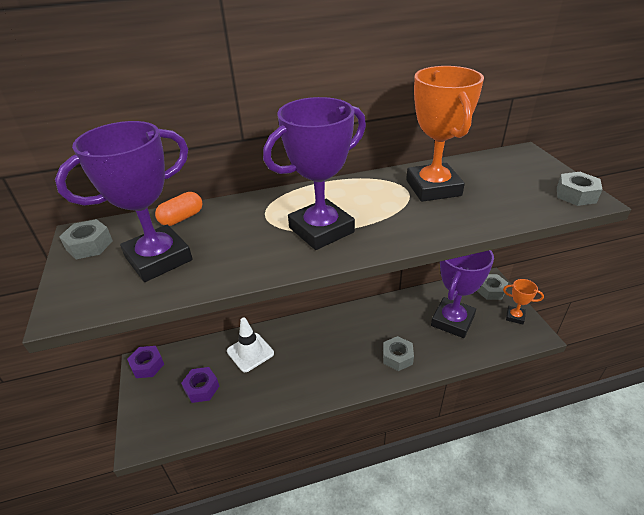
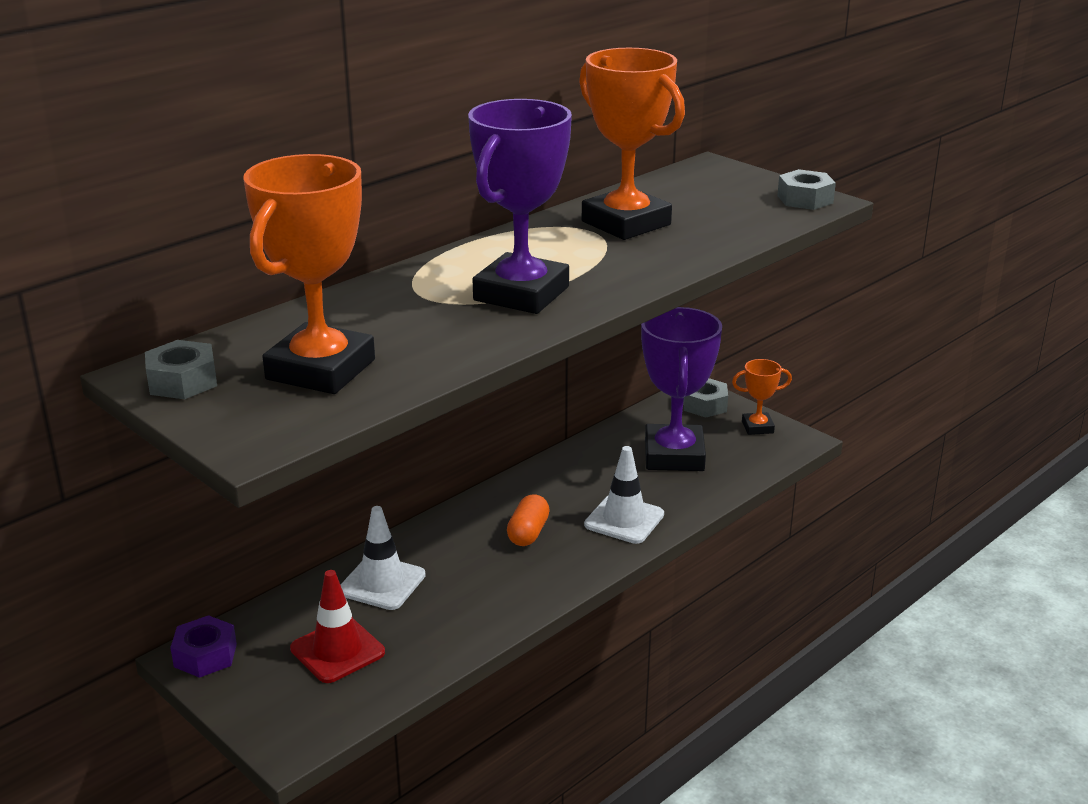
camera: 30 degrees left, 10 degrees down
(159, 259) = (321, 369): purple trophy -> orange trophy
(182, 218) = (293, 323): orange capsule -> orange capsule (528, 533)
(201, 388) = (337, 650): purple nut -> red traffic cone
(397, 357) = (624, 520): grey nut -> white traffic cone

